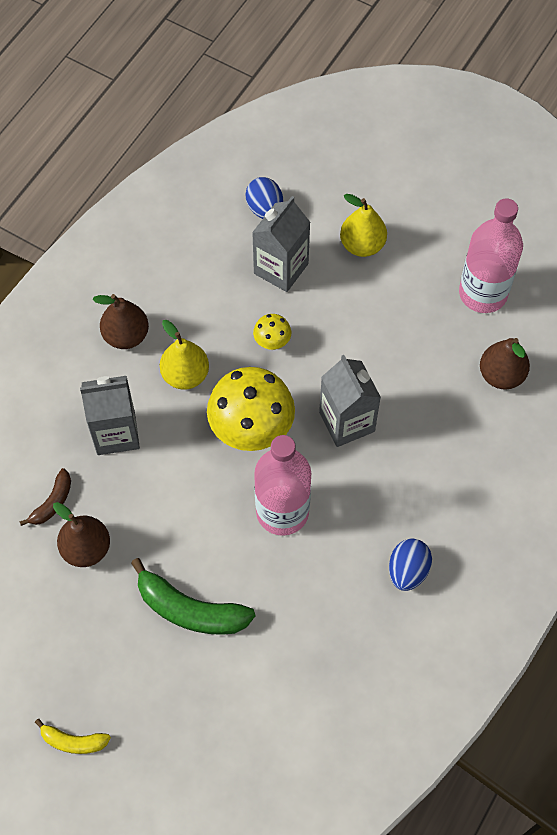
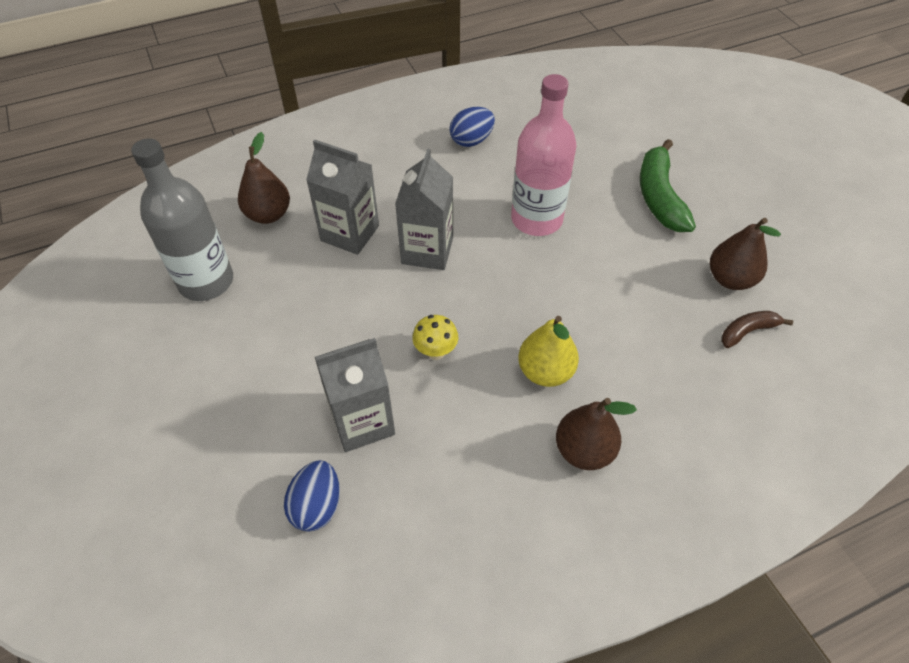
camera: 145 degrees left, 10 degrees down
(74, 741) = (798, 169): yellow banana -> none
(116, 433) = (651, 357): grey carton -> grey carton (350, 233)
(190, 610) = (659, 197): green banana -> green banana turned 150 degrees counterclockwise
(251, 431) = (517, 288): yellow mushroom -> none
(362, 245) = (259, 394): yellow pear -> none
(483, 293) = (206, 281): pink bottle -> grey bottle

